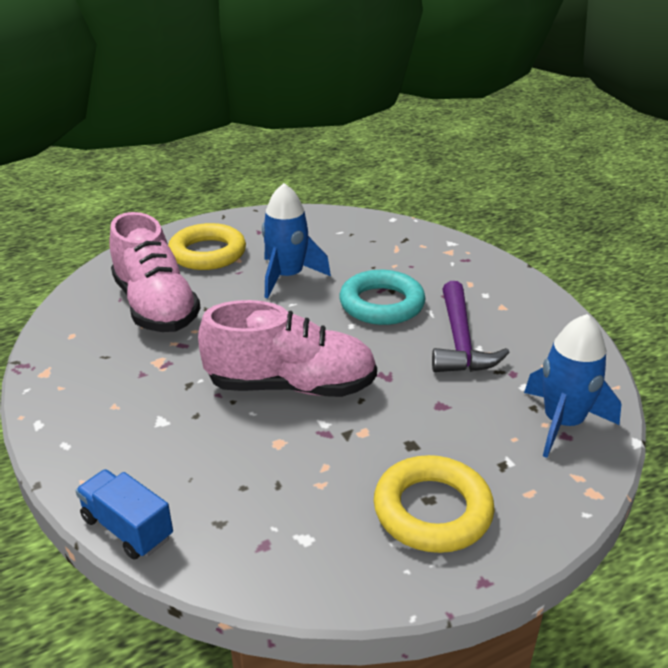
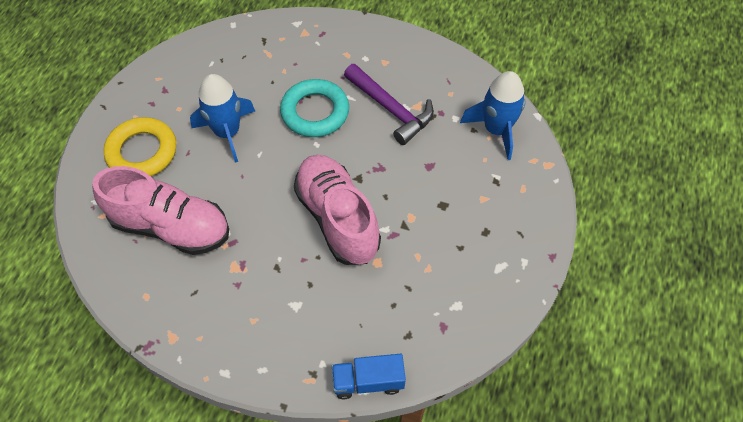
camera: 45 degrees left, 25 degrees up
(291, 386) = (337, 218): pink shoe -> pink shoe turned 75 degrees counterclockwise
(432, 510) = (494, 237): yellow ring -> none

